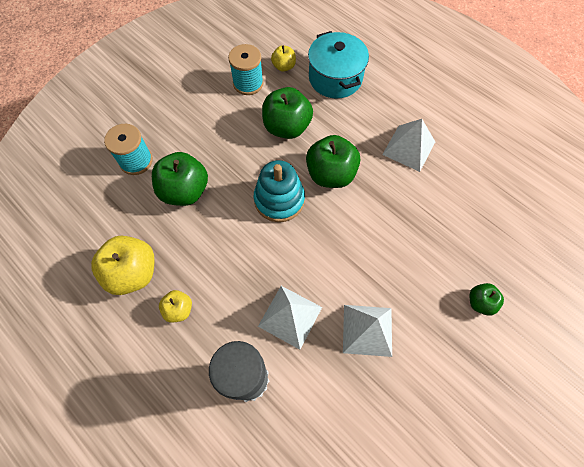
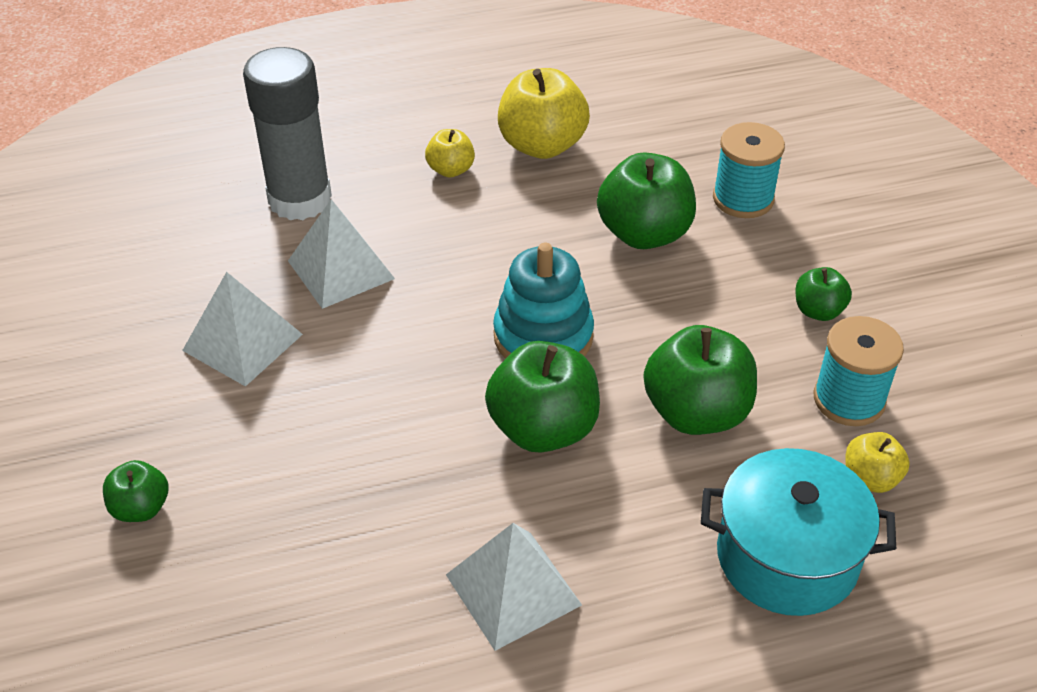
camera: 120 degrees right, 20 degrees down
(202, 108) = (818, 311): none -> green apple

